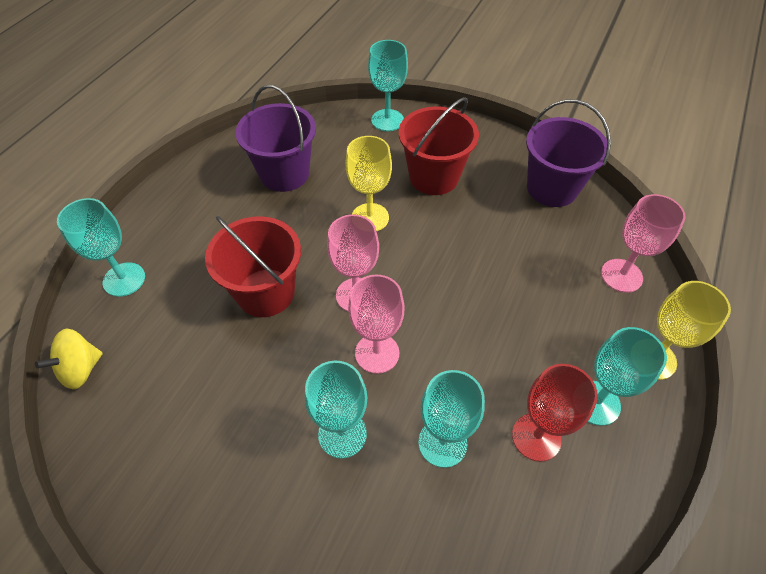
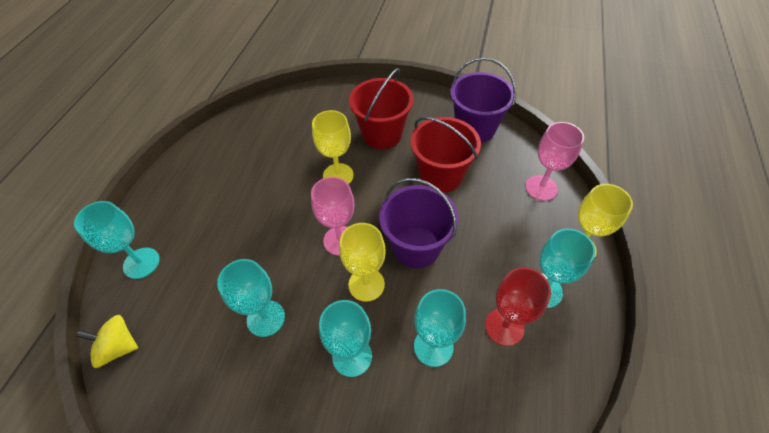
camera: 10 degrees left, 0 degrees up
(81, 369) = (118, 347): yellow spinning top -> yellow spinning top turned 60 degrees clockwise
(266, 292) = (265, 252): red bucket -> red bucket (440, 175)
(284, 174) = (261, 151): purple bucket -> purple bucket (416, 247)
(377, 353) = (366, 284): pink goblet -> yellow goblet
(387, 120) = (336, 94): turquoise goblet -> turquoise goblet (266, 318)

